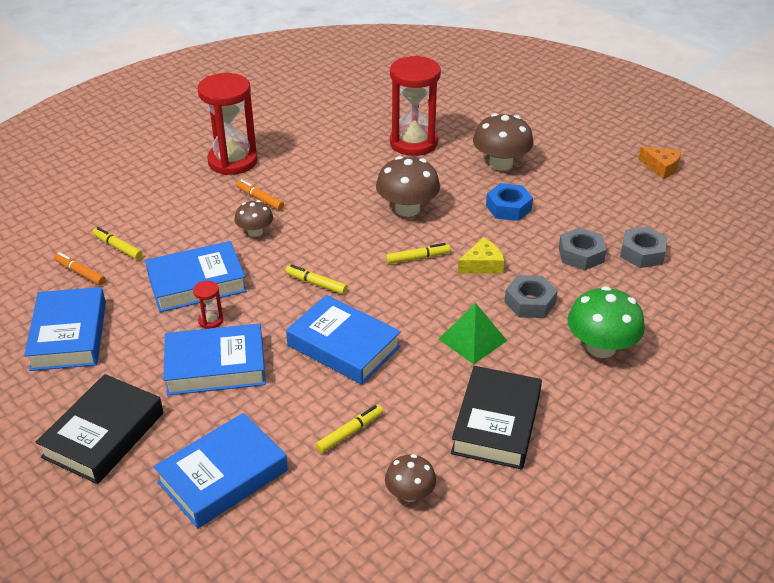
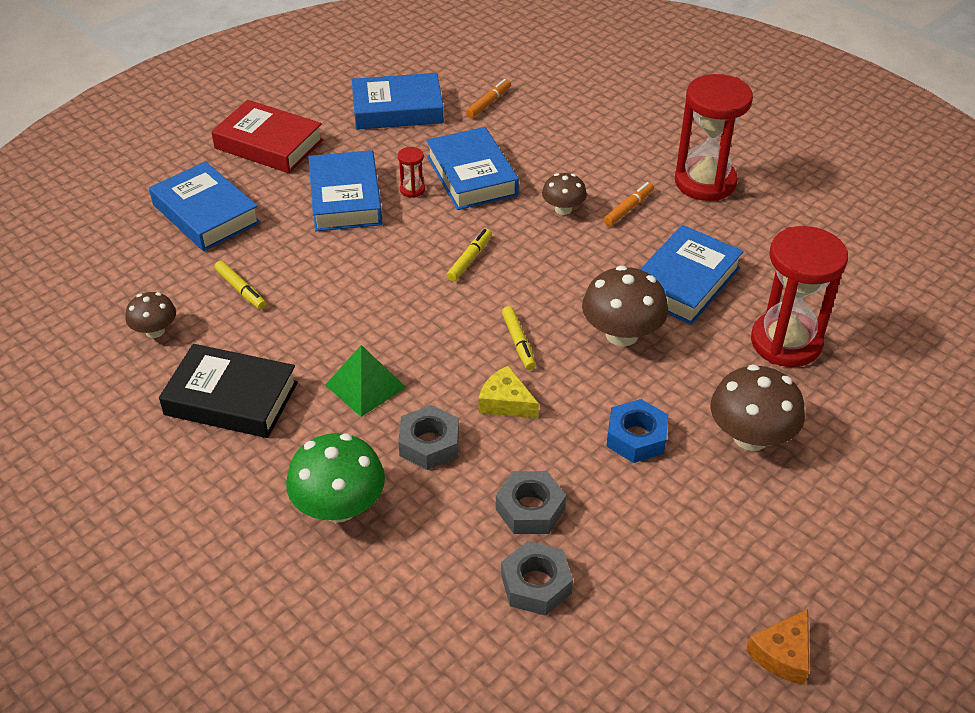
camera: 90 degrees right, 5 degrees up
(104, 435) = (269, 144): black book -> red book
(118, 247) = (530, 120): yellow marker -> none
(343, 346) = (365, 282): blue book -> blue book (684, 282)
(482, 265) = (505, 402): yellow cheese -> yellow cheese turned 150 degrees clockwise

